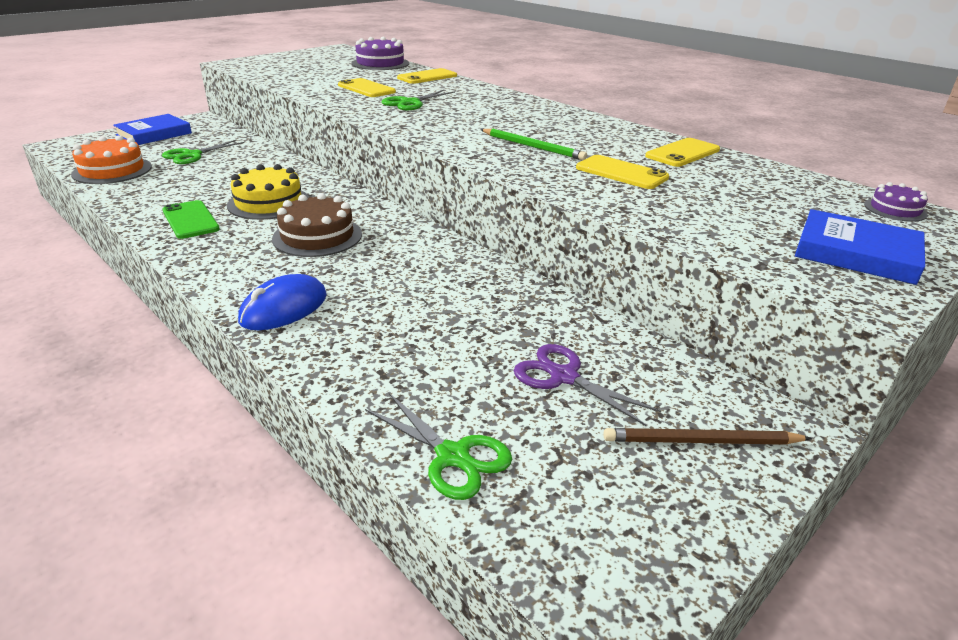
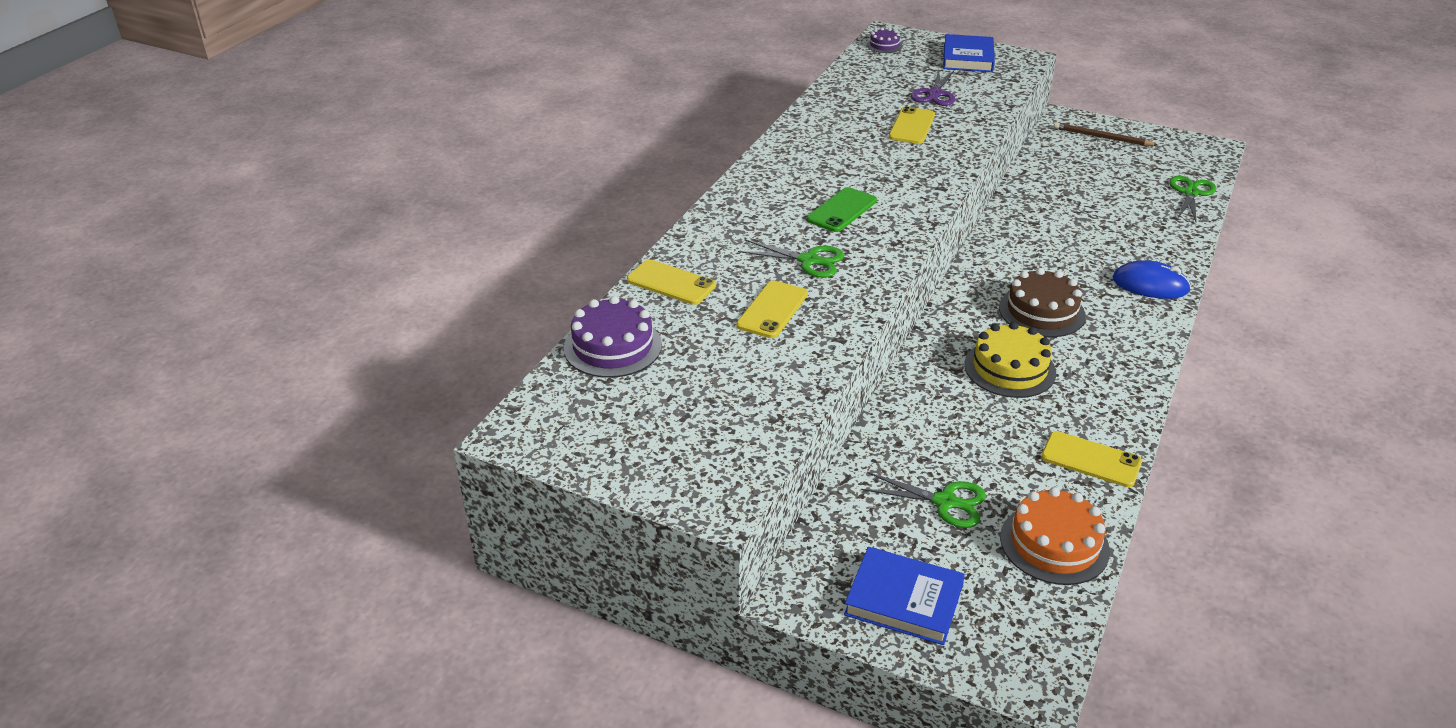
camera: 110 degrees left, 5 degrees up
(190, 220) = (1092, 399): green phone -> green phone (841, 210)
(532, 147) = (888, 167): green pencil -> none
(563, 377) = (1096, 175): purple scissors -> purple scissors (935, 94)
(682, 153) = (838, 108): yellow phone -> yellow phone (1091, 460)
(701, 441) = (1101, 137): brown pencil -> brown pencil turned 135 degrees clockwise

